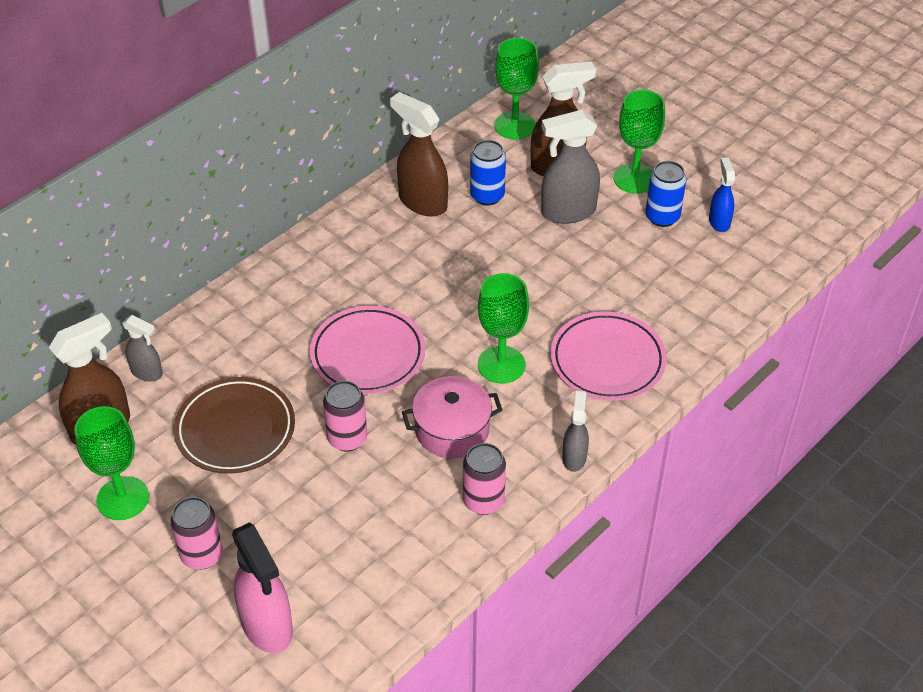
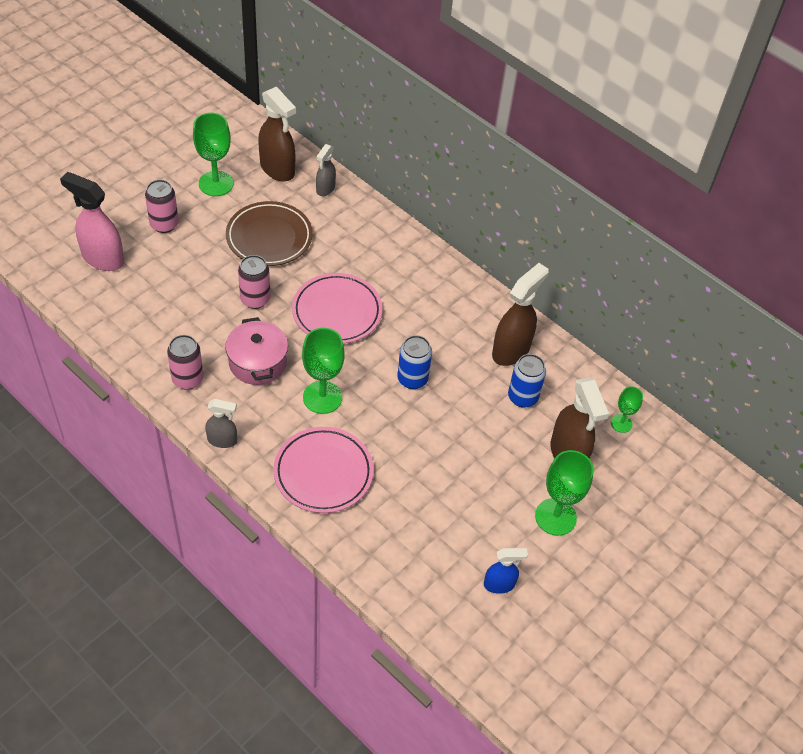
camera: 85 degrees right, 5 degrees up
(267, 626) = (102, 258): pink spray bottle -> pink spray bottle turned 60 degrees clockwise
(514, 126) = (621, 423): green goblet -> green goblet, size x0.56
(567, 212) = (505, 457): grey spray bottle -> none
(662, 217) = (503, 535): blue can -> blue can (412, 379)

